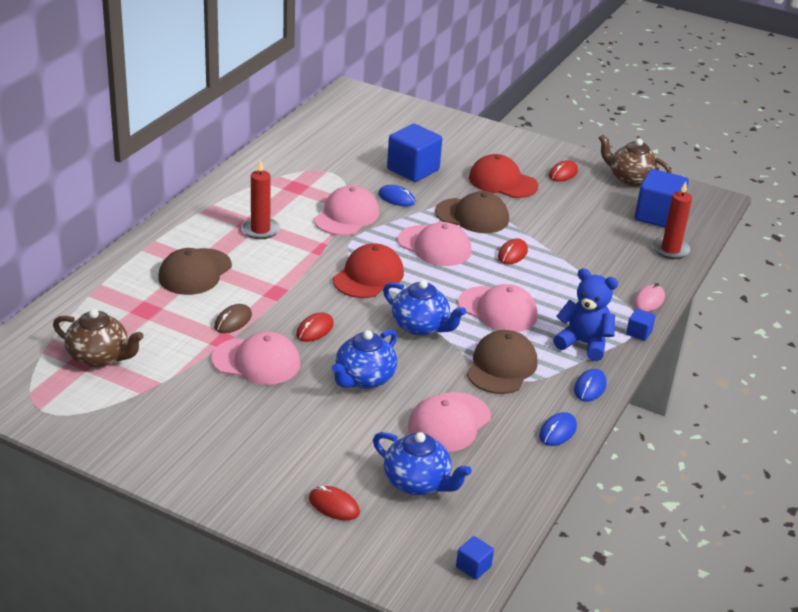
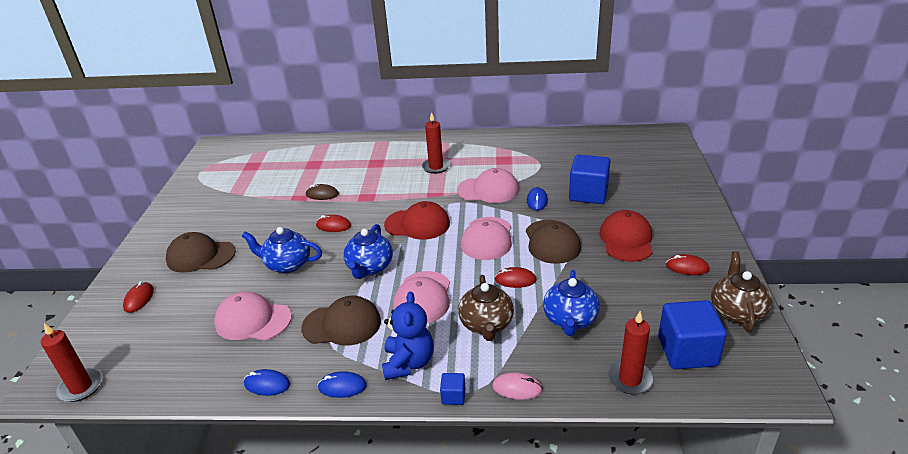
camera: 70 degrees right, 0 degrees up
(99, 357) = (257, 169): brown teapot -> brown teapot (486, 325)
(195, 272) = (366, 164): brown cap -> brown cap (201, 256)
(256, 361) = (283, 217): pink cap -> none
(417, 482) = (174, 328): blue teapot -> blue teapot (570, 320)
(473, 567) = (81, 387): blue cube -> red candle

